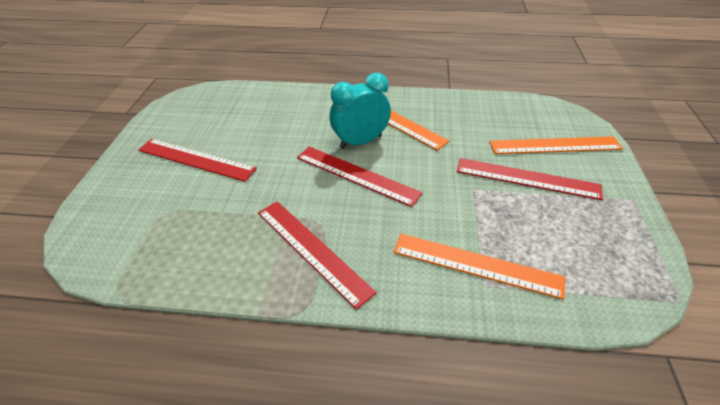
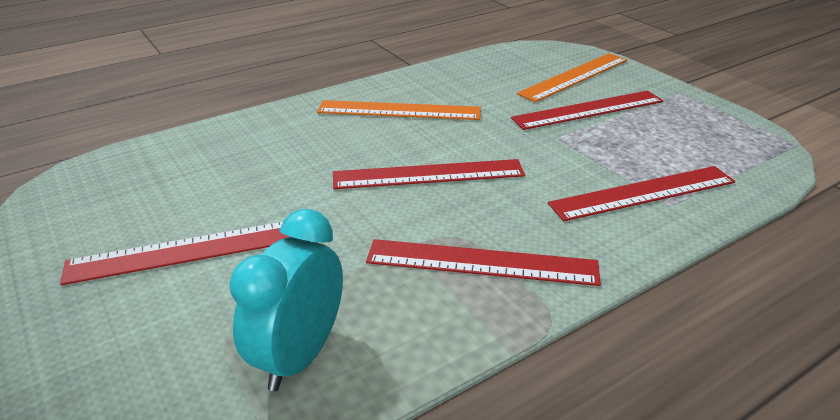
camera: 40 degrees left, 10 degrees down
(360, 142) = (388, 143): turquoise clock -> turquoise clock (299, 356)
(476, 264) = (643, 193): orange ruler -> red ruler

